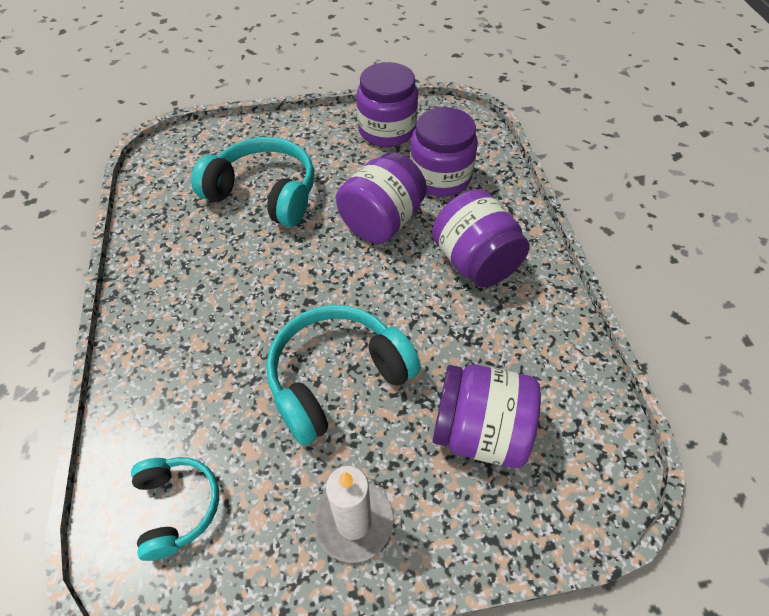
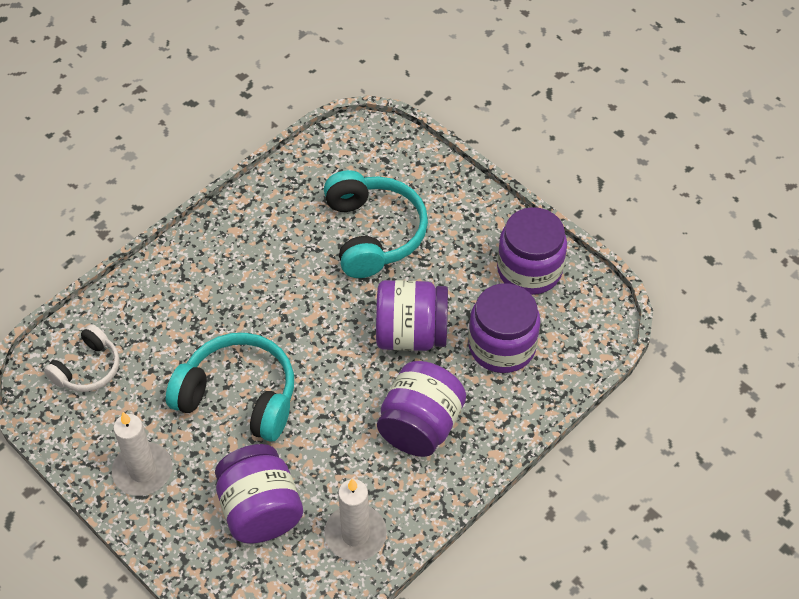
camera: 55 degrees right, 0 degrees up
(178, 506) = (88, 369): turquoise headphones -> white headphones
(555, 365) = (355, 534): none -> white candle

